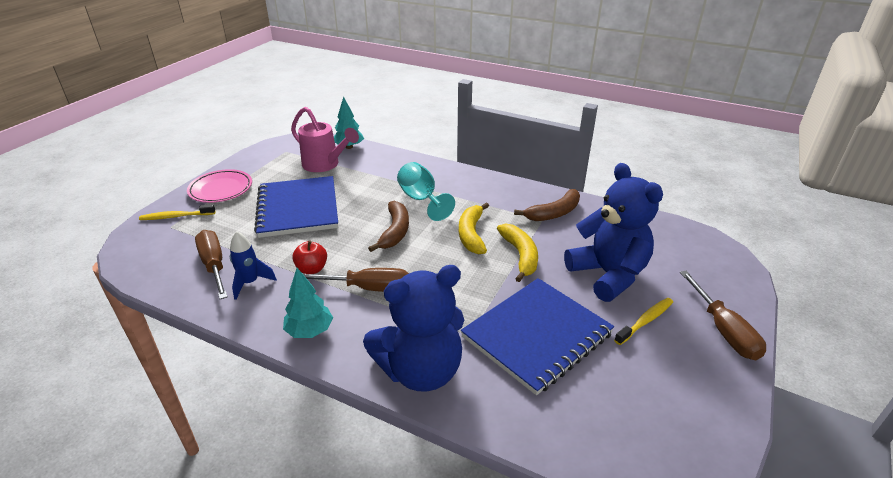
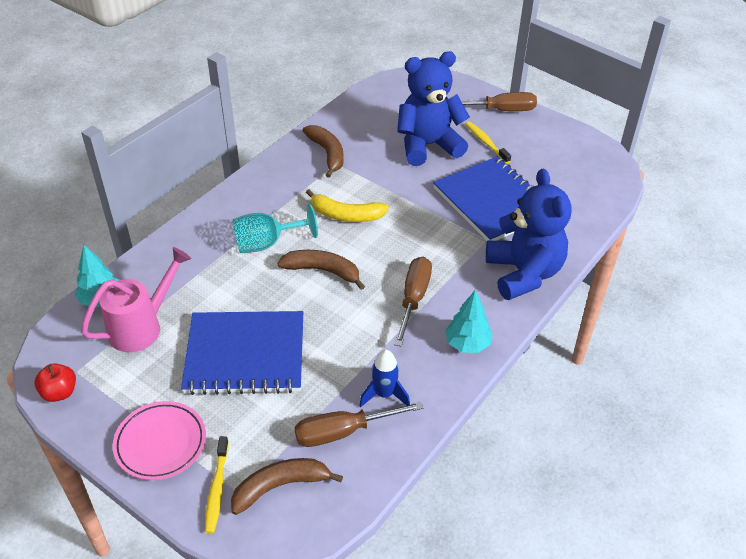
camera: 80 degrees left, 10 degrees up
(170, 242) = (280, 486): none -> brown banana
(312, 269) = (372, 342): red apple -> red apple (59, 392)
(520, 255) = (389, 189): yellow banana -> none

